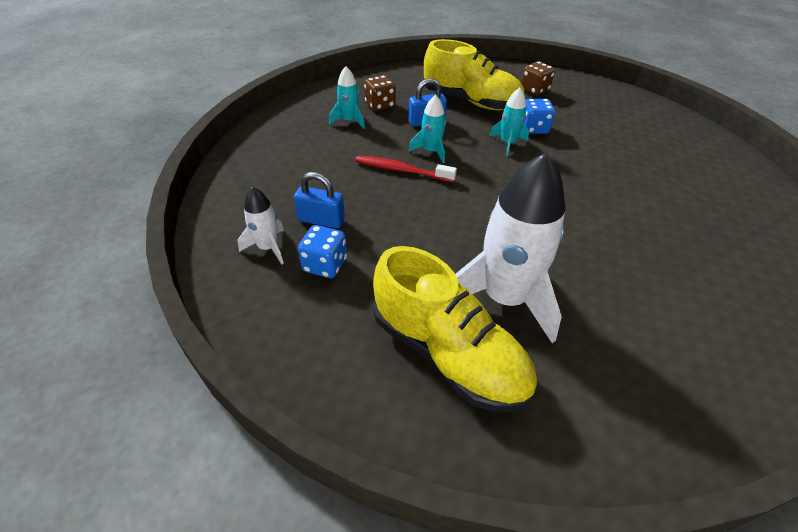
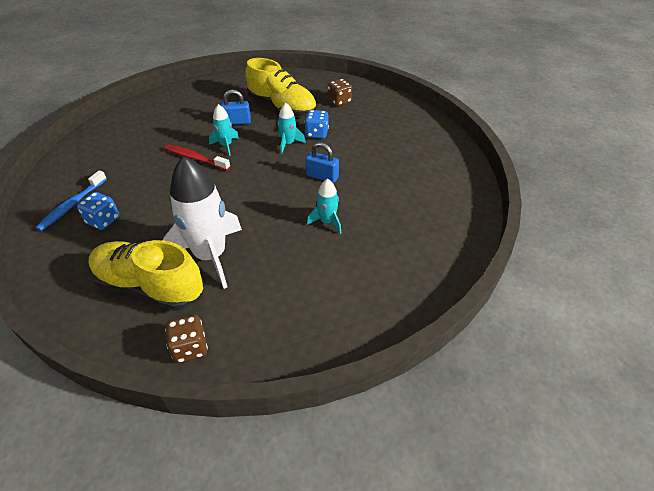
camera: 10 degrees right, 0 degrees up
(268, 248) = (72, 205): white rocket -> blue toothbrush
(321, 220) = (118, 189): blue padlock -> blue padlock (322, 176)
(349, 121) = (180, 117): turquoise rocket -> turquoise rocket (327, 222)
(380, 105) = (210, 106): brown dice -> brown dice (190, 348)
(448, 353) = (150, 286): yellow shoe -> yellow shoe turned 150 degrees clockwise

